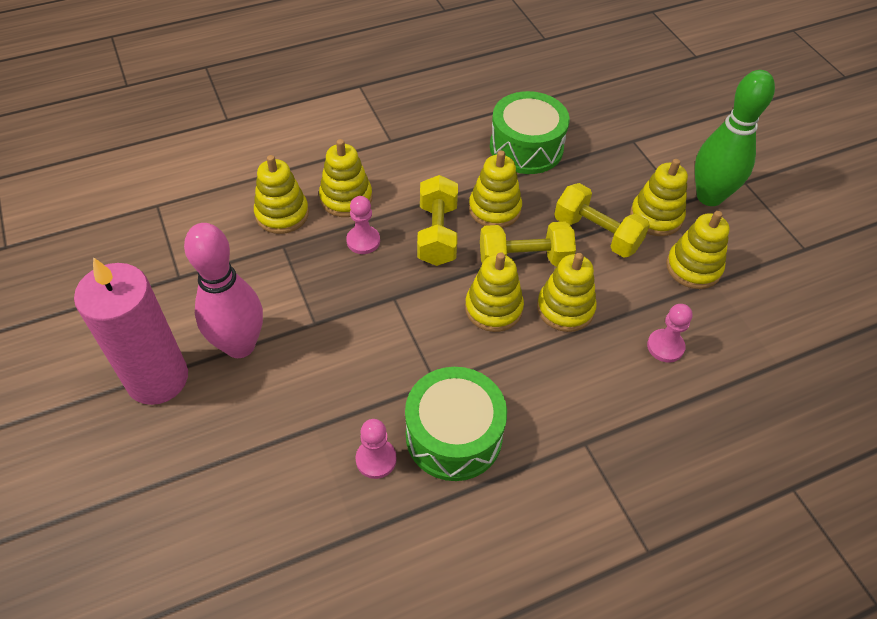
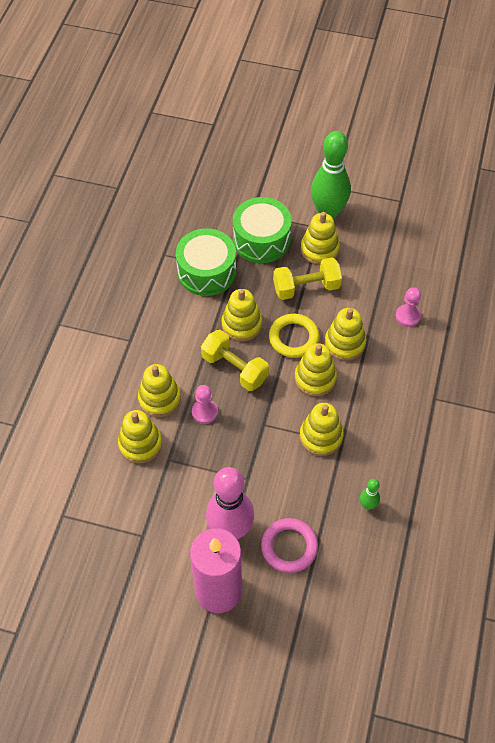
camera: 50 degrees left, 5 degrees up
(259, 412) = (289, 547): none -> pink ring
(376, 459) = (368, 505): pink pawn -> green bowling pin
(454, 435) = (382, 457): green drum -> green drum (261, 240)
(524, 260) = (293, 338): yellow dumbbell -> yellow ring
(693, 267) = (369, 261): yellow stacking toy -> yellow stacking toy (321, 437)

